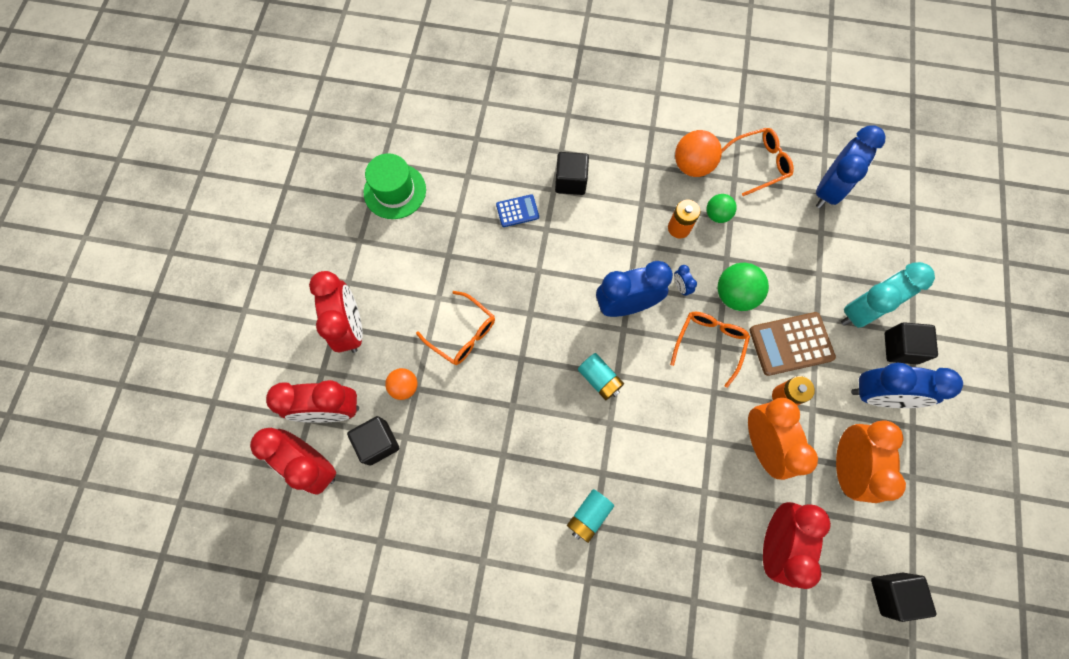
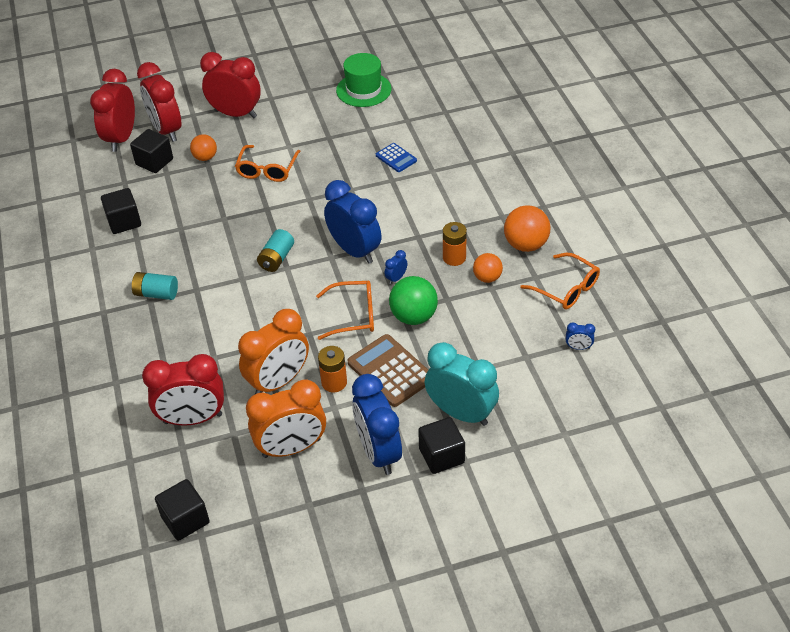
camera: 65 degrees right, 25 degrees down
(351, 327) = (236, 114): red clock -> red clock turned 120 degrees counterclockwise
(570, 181) = (448, 177): black cube -> black cube (124, 222)
(717, 215) = (487, 278): green ball -> orange ball
(828, 190) = (578, 347): blue clock -> blue clock, size x0.40

